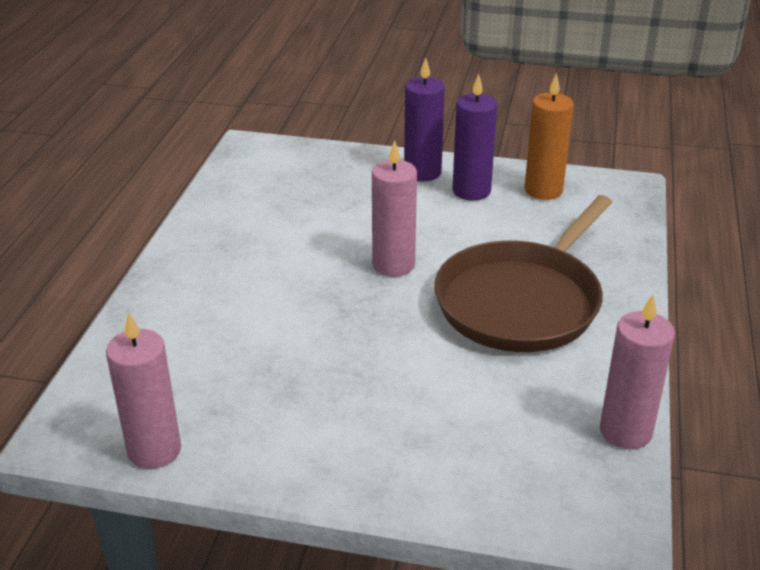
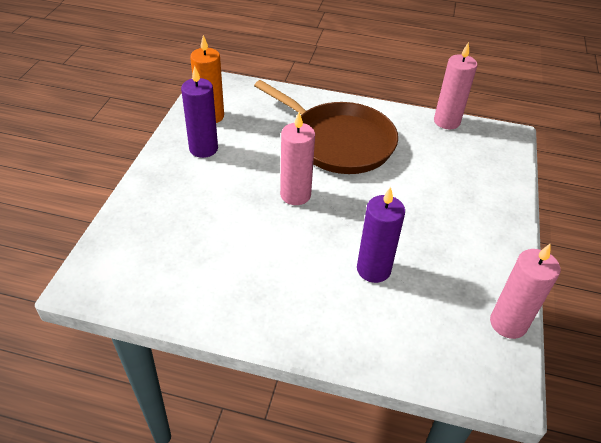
camera: 90 degrees left, 10 degrees up
(422, 172) = (169, 171): purple candle -> purple candle (373, 269)

